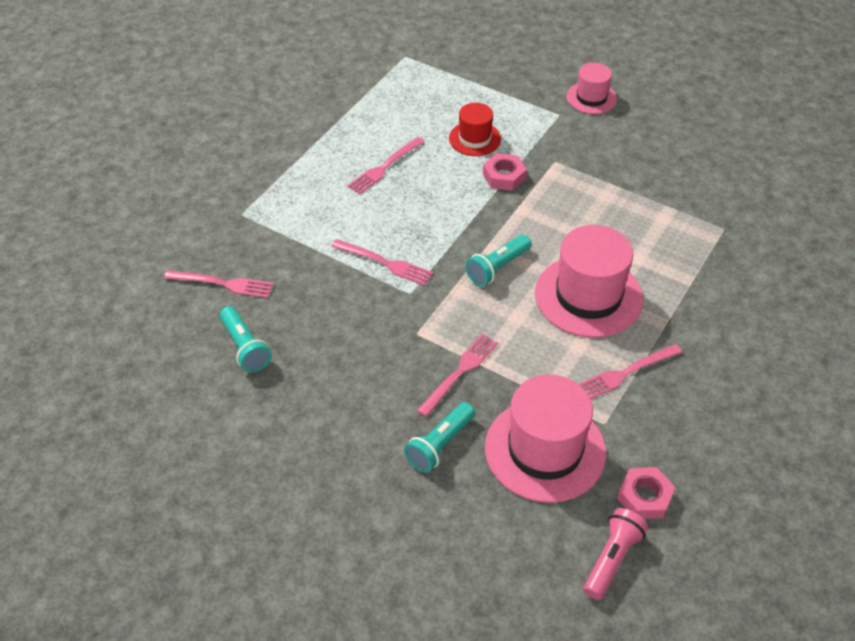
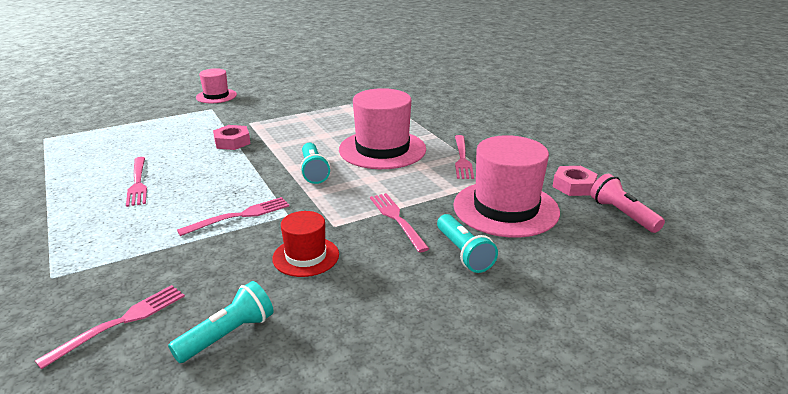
camera: 60 degrees left, 20 degrees down
(245, 347) = (228, 335): turquoise flashlight -> turquoise flashlight turned 45 degrees counterclockwise
(475, 139) = (178, 140): red hat -> red hat (306, 256)

